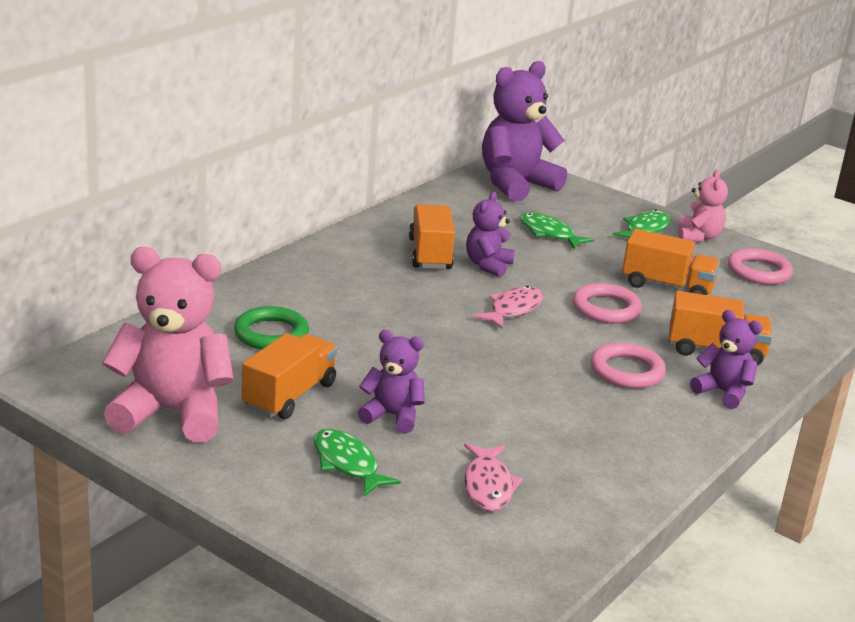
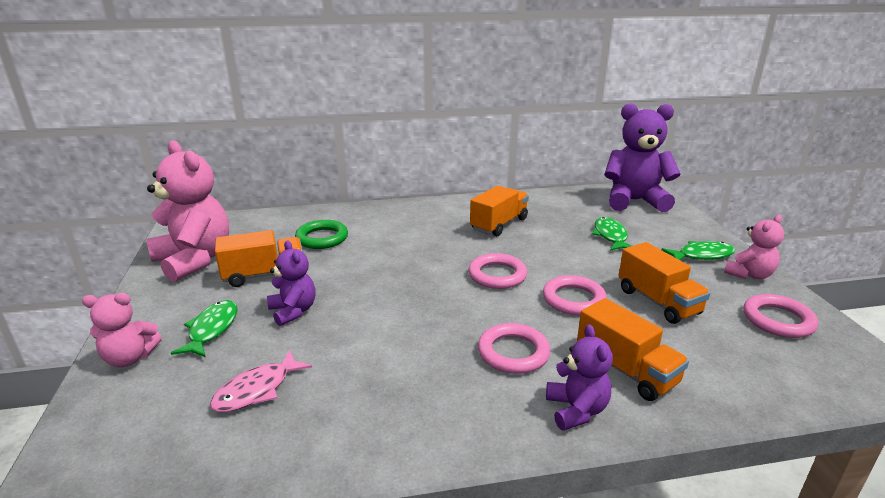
camera: 45 degrees right, 0 degrees up
(322, 520) = (130, 358): none -> pink teddy bear
(488, 265) = (527, 242): purple teddy bear -> none
(513, 309) = (497, 275): pink fish -> pink ring

